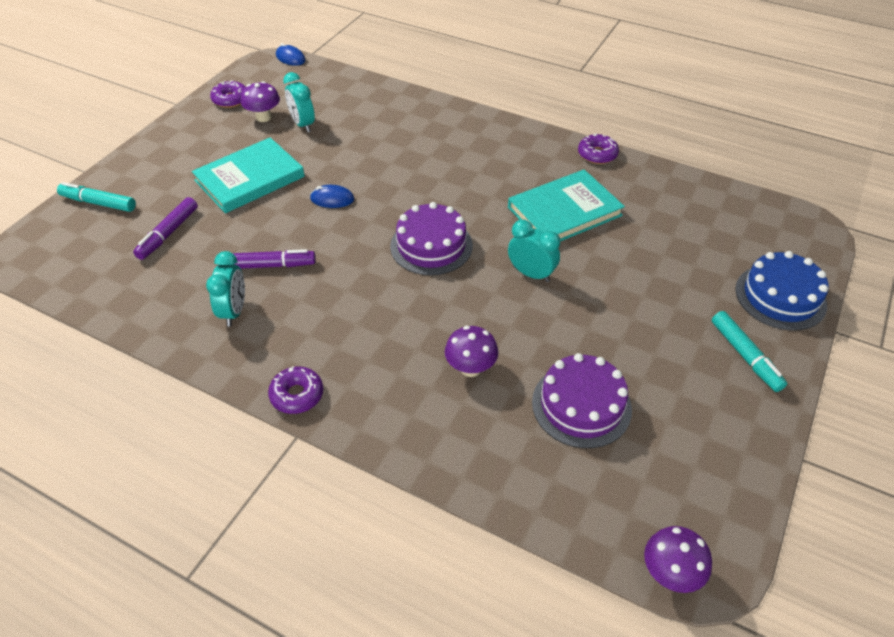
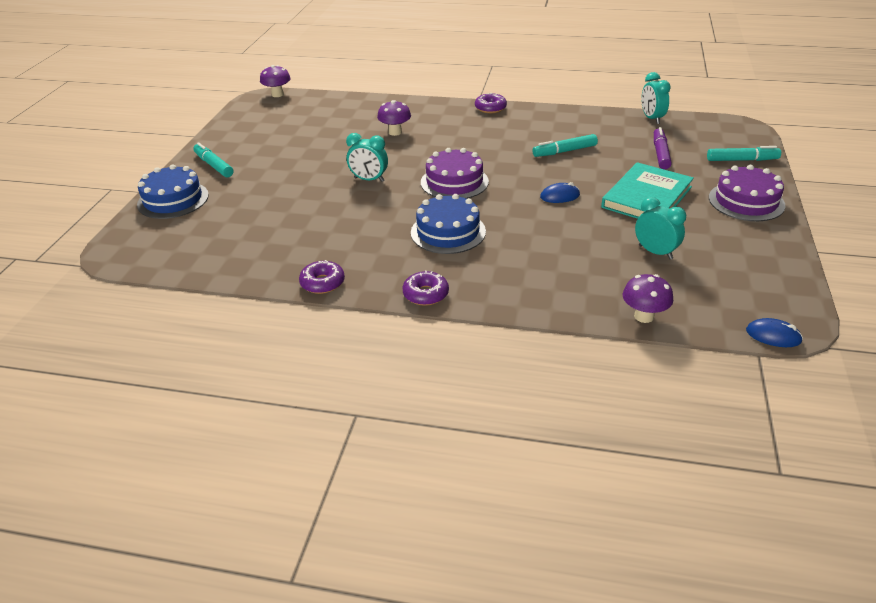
camera: 165 degrees right, 10 degrees down
(230, 99) = (765, 263): purple donut -> purple donut (426, 294)
(234, 311) = (563, 129): turquoise clock -> turquoise clock (651, 118)
(264, 117) = (704, 251): purple mushroom -> purple mushroom (644, 316)
(271, 265) = (564, 151): purple marker -> turquoise marker
(468, 181) = (448, 232): none -> blue cake
(564, 211) = (350, 224): turquoise book -> none
(581, 405) = (323, 130): purple cake -> purple cake (746, 201)

